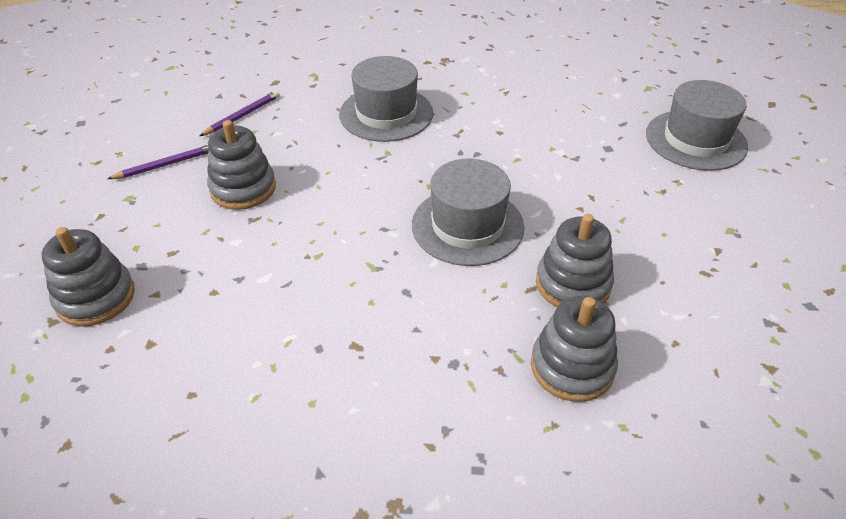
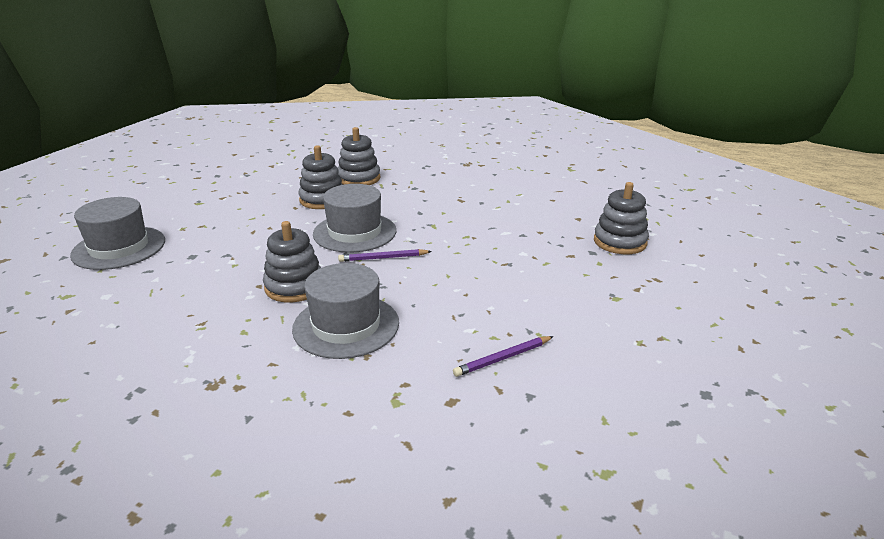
camera: 160 degrees left, 15 degrees down
(166, 165) = (586, 320): purple pencil -> purple pencil (383, 258)
(243, 188) = (512, 285): grey stacking toy -> grey stacking toy (294, 286)

